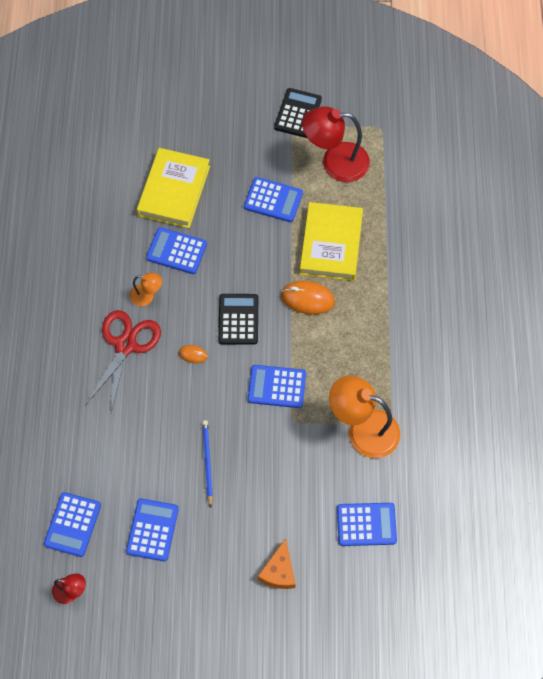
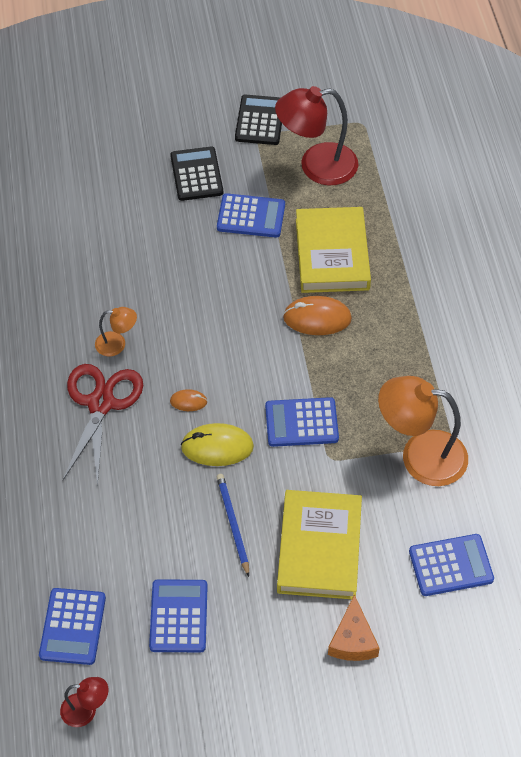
camera: 10 degrees left, 10 degrees down
(174, 191) = (127, 223): yellow book -> yellow book (319, 548)
(176, 251) = (144, 288): blue calculator -> none
(207, 396) = (217, 447): none -> yellow mouse
(238, 319) = (237, 353): black calculator -> black calculator (196, 174)

